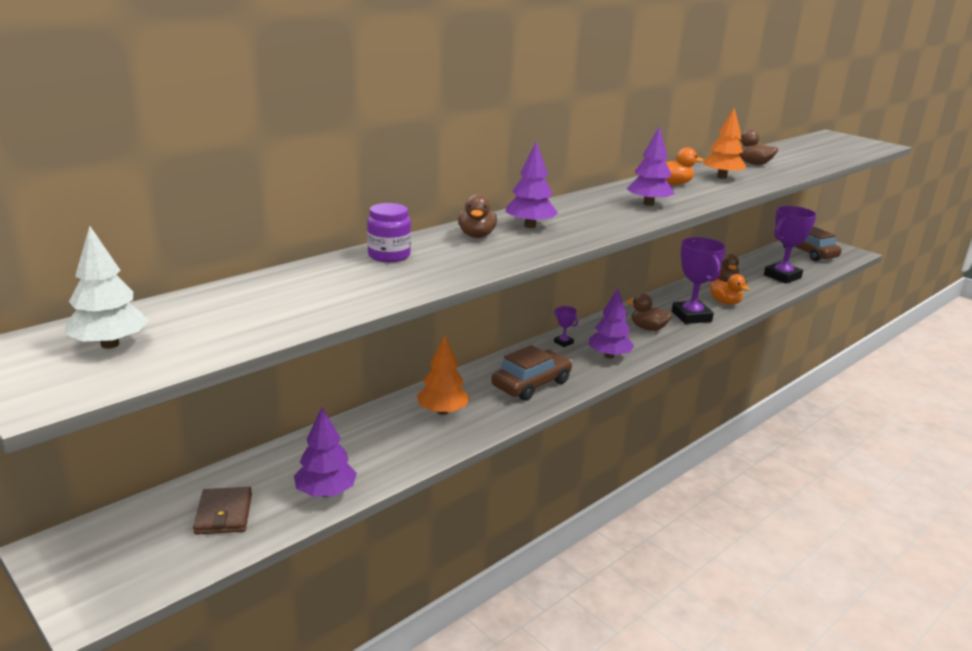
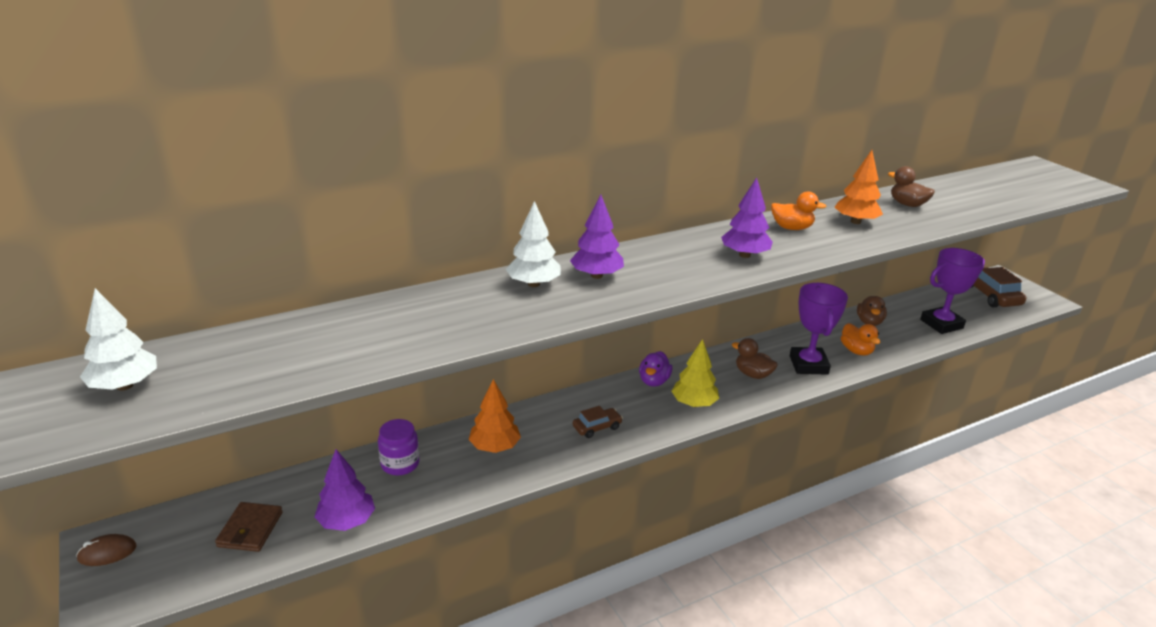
camera: 15 degrees right, 5 degrees up
(67, 559) = (107, 553): none -> brown mouse
(389, 255) = (432, 302): purple jar -> purple jar (400, 464)
(476, 235) = (534, 284): brown duck -> white tree
(531, 384) = (597, 427): brown car -> brown car, size x0.56
(563, 342) = (654, 381): purple trophy -> purple duck
(609, 356) = (694, 403): purple tree -> yellow tree

